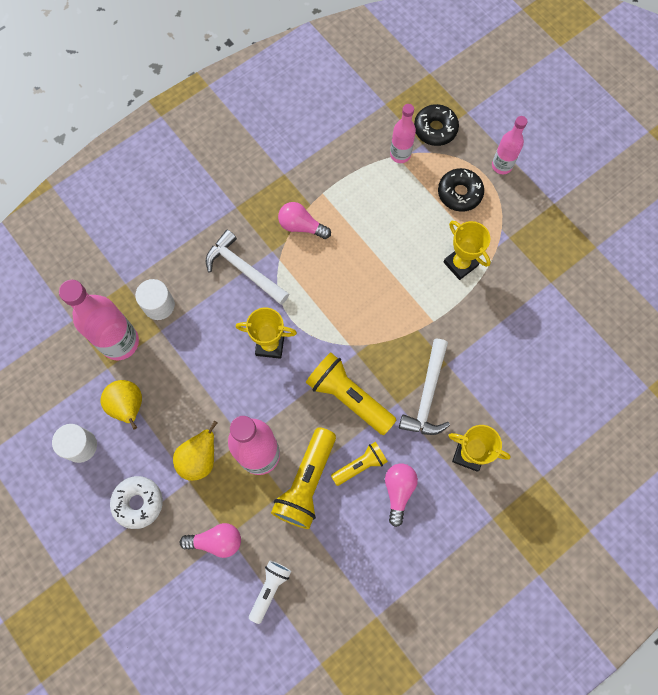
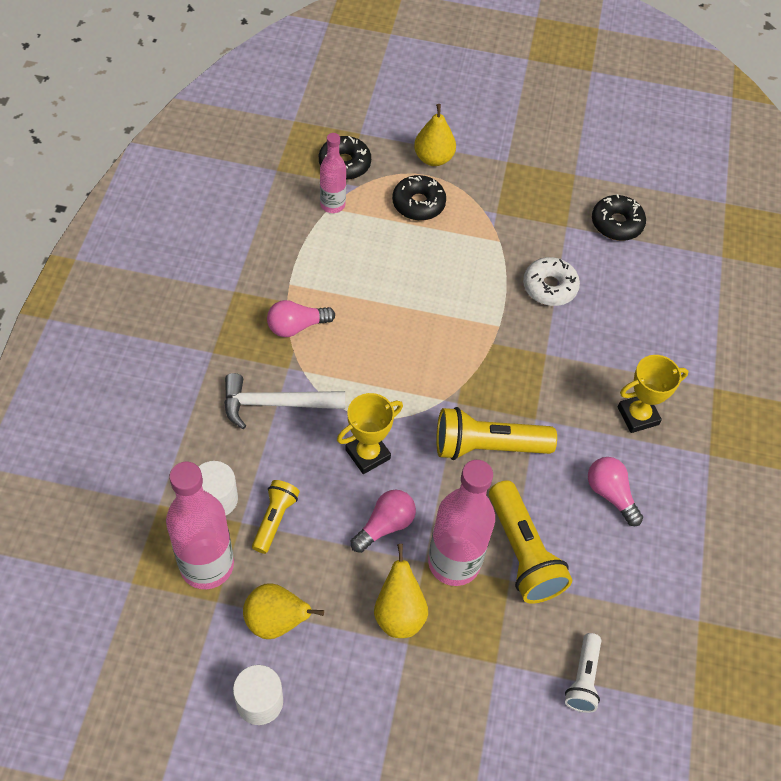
camera: 45 degrees left, 15 degrees down
(138, 503) = (376, 707): white donut -> white donut (549, 287)
(216, 541) = (489, 678): pink light bulb -> pink light bulb (385, 525)
(270, 589) = (583, 679): white flashlight -> white flashlight turned 150 degrees counterclockwise
(360, 465) = (556, 498): yellow flashlight -> yellow flashlight (275, 519)
(427, 395) = (555, 392): white hammer -> none
(460, 264) = (476, 262): yellow trophy -> none
(501, 166) = (433, 158): pink bottle -> yellow pear
(590, 306) = (616, 223): none -> black donut

